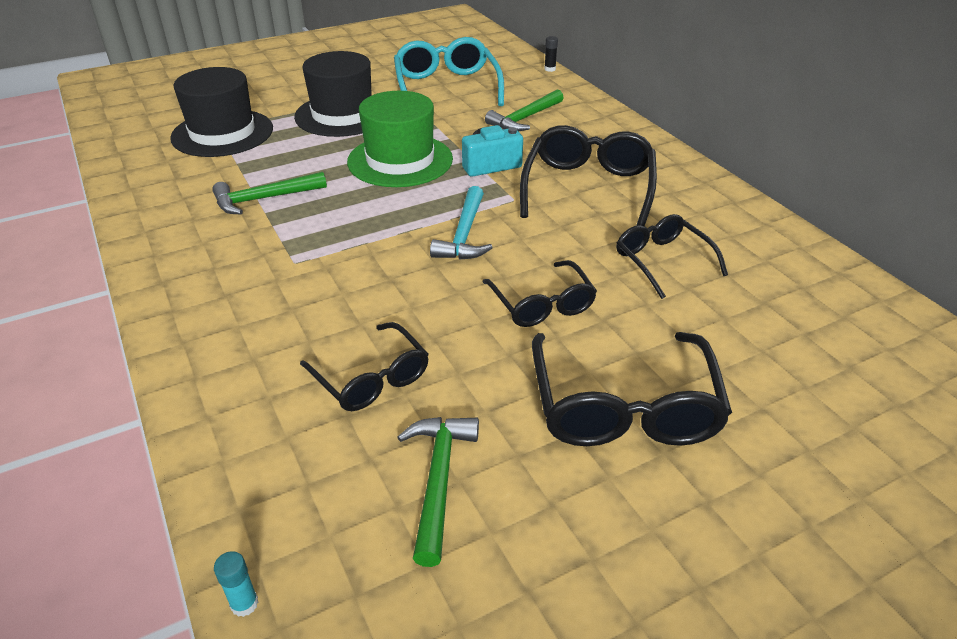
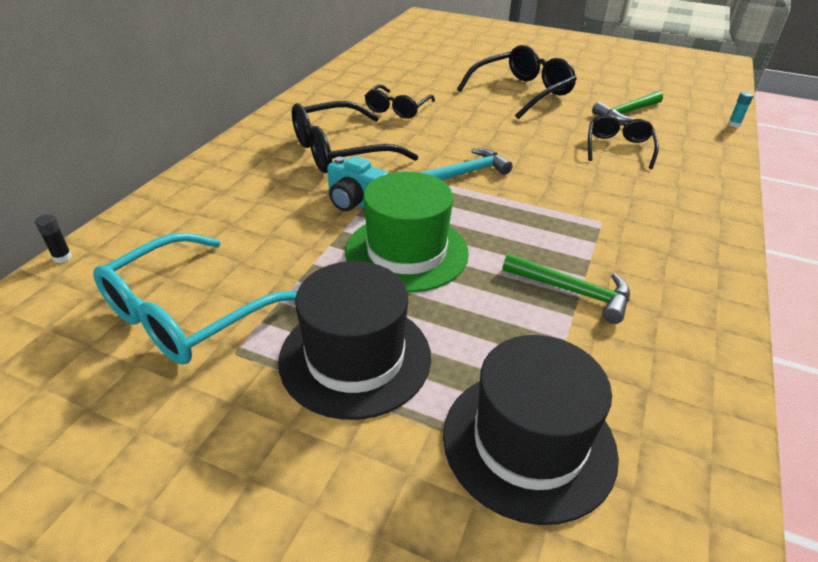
camera: 130 degrees left, 0 degrees up
(524, 118) = (236, 221): green hammer -> none
(542, 304) = (489, 127): black glasses -> none

